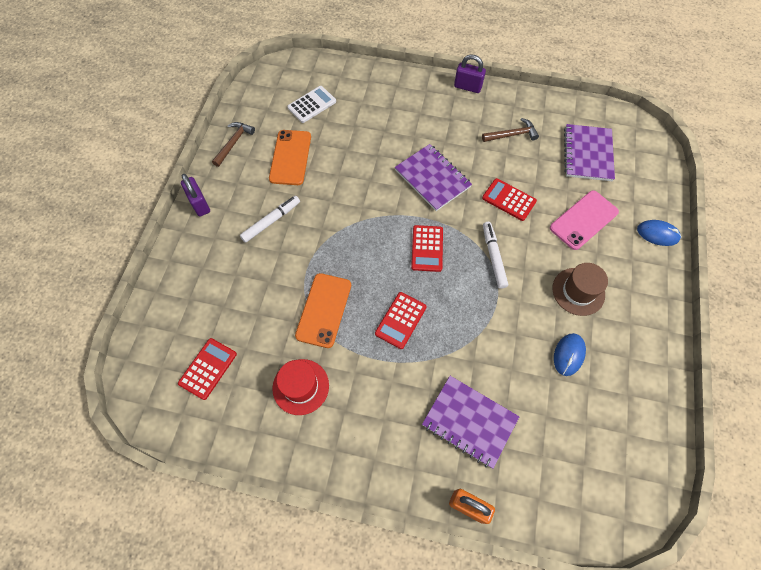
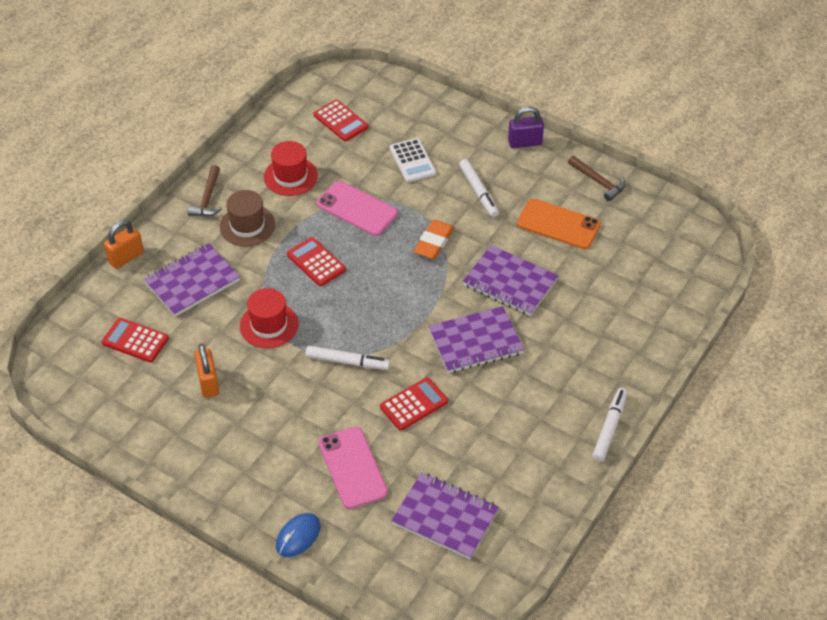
camera: 110 degrees right, 15 degrees down
(312, 105) = (633, 261): white calculator -> white calculator (412, 161)
(324, 310) = (357, 209): orange phone -> pink phone
(342, 236) = (434, 242): none -> orange eraser
(364, 173) = (510, 282): none -> purple notebook
(427, 248) = (386, 308): red calculator -> red calculator (135, 340)
(467, 87) = (609, 428): purple padlock -> white marker
(486, 331) = (269, 325): none -> red hat
(512, 135) = (509, 446): brown hammer -> brown hammer (208, 198)
(568, 355) = (208, 382): blue mouse -> orange padlock
(578, 291) = (269, 421): brown hat -> brown hat (247, 226)

